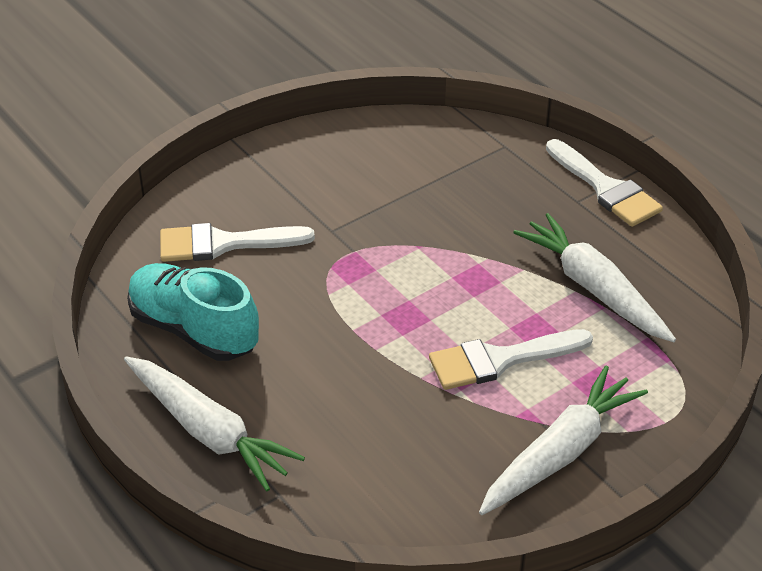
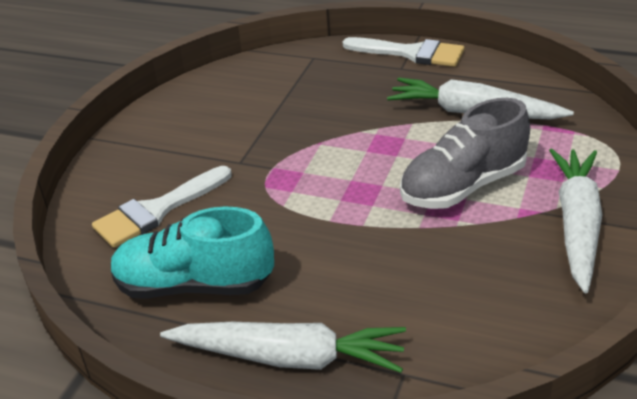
camera: 30 degrees left, 5 degrees down
(500, 360) = (463, 186): white brush -> grey shoe

